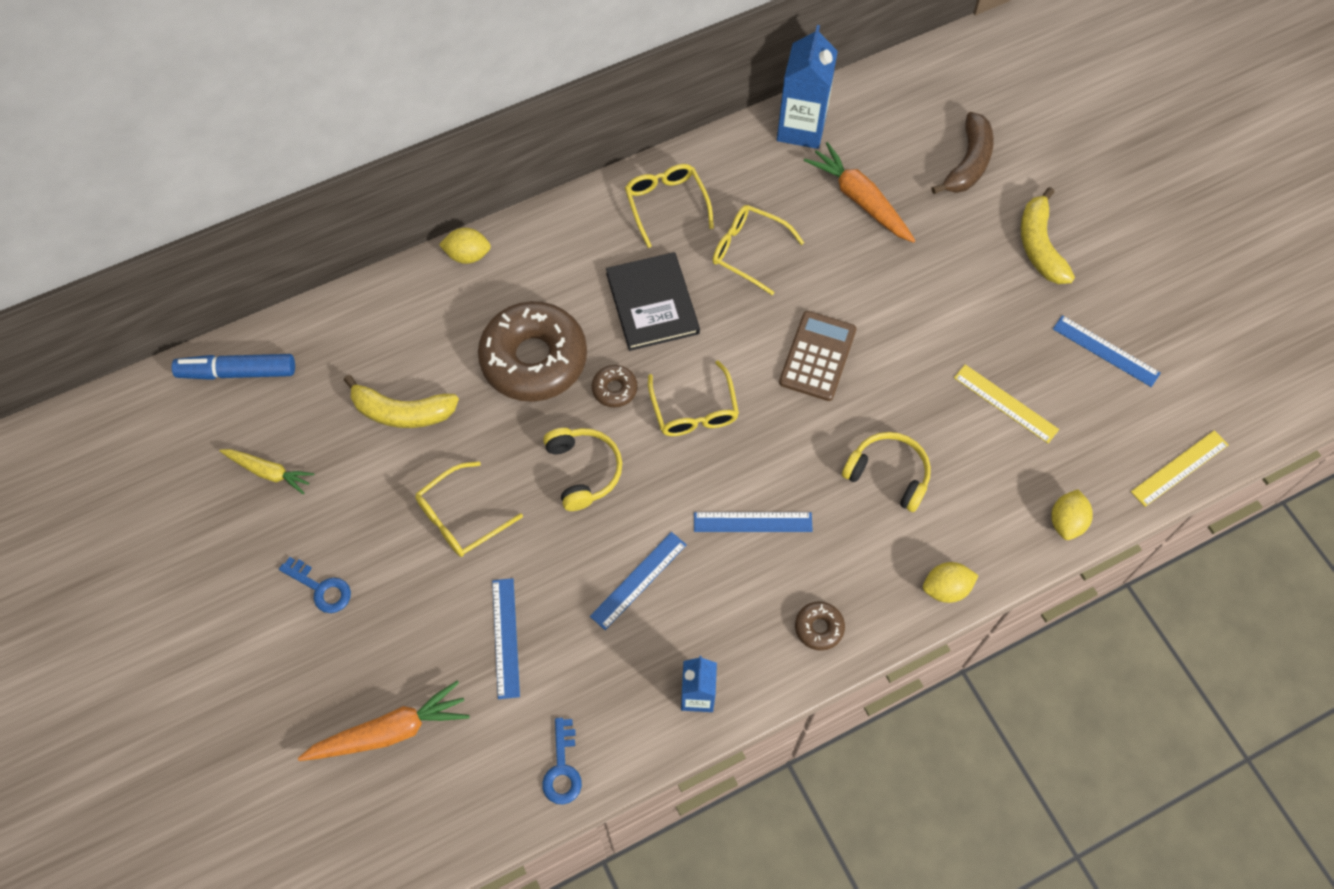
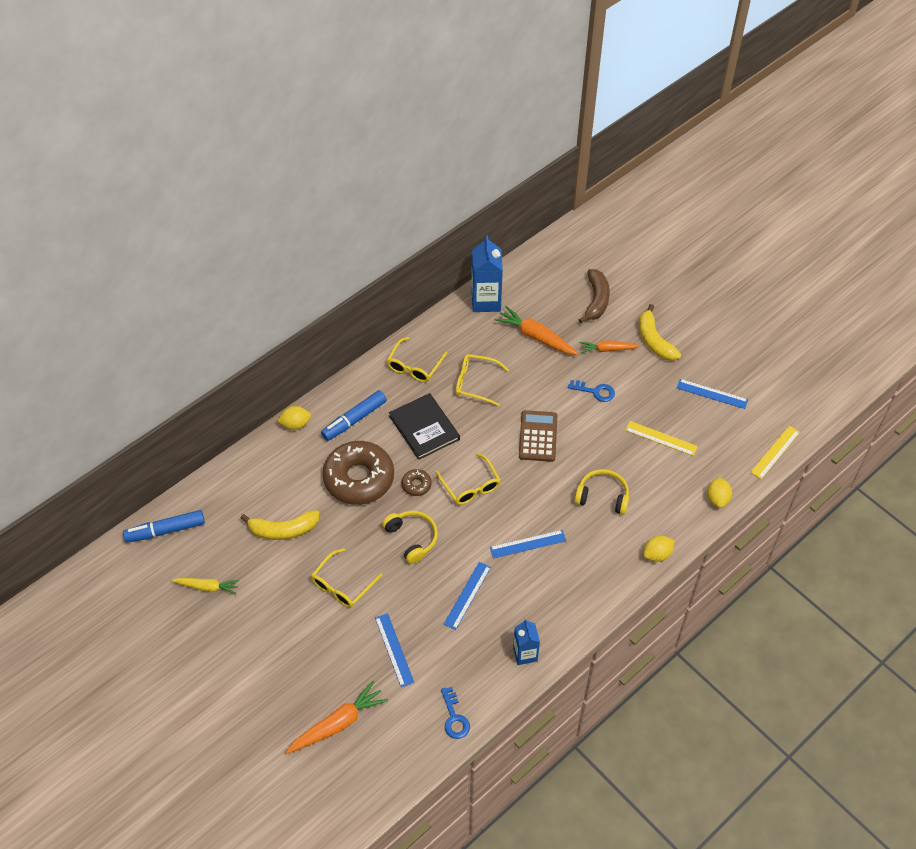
camera: 15 degrees left, 10 degrees down
(321, 588) = (265, 649): blue key -> blue key (595, 391)
(554, 267) = (354, 420): none -> blue marker
(666, 205) = (414, 366): yellow glasses -> yellow glasses turned 120 degrees counterclockwise
(819, 628) = (587, 596): brown donut -> none
(963, 244) = (607, 349): none -> orange carrot

